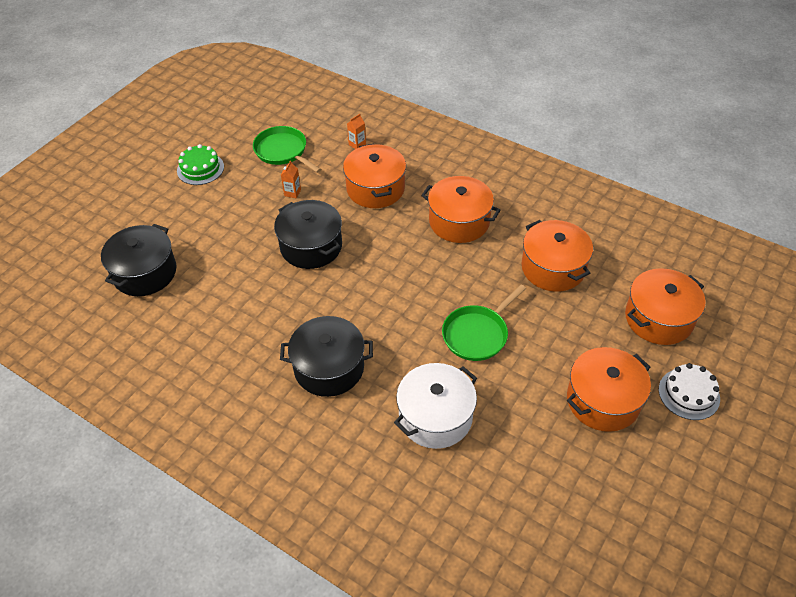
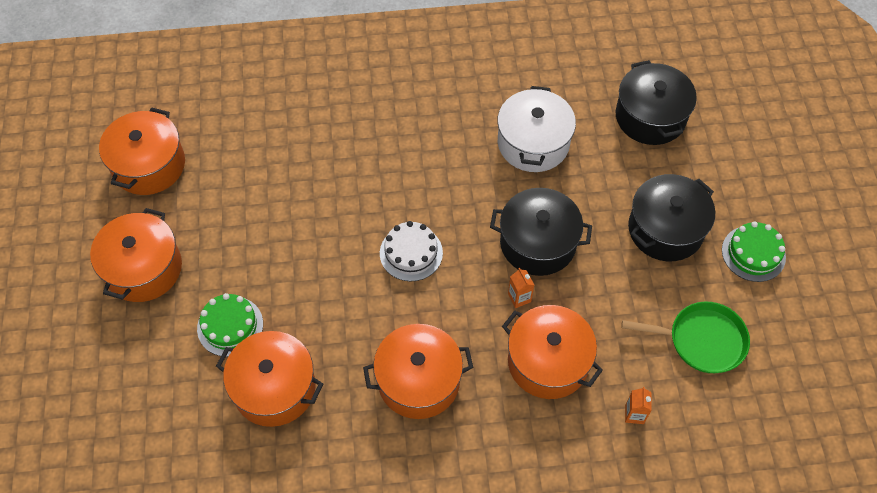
camera: 140 degrees right, 10 degrees up
(292, 193) = (626, 292): orange carton -> orange carton (519, 298)
(329, 368) = (403, 144): black pot -> black pot (665, 229)
(435, 417) = (280, 163): white pot -> white pot (533, 143)
(477, 334) = (299, 258): green pan -> none
(559, 320) = (230, 326): none -> green cake
(658, 318) = (128, 397): orange pot -> orange pot (149, 165)
(689, 394) = (64, 327): white cake -> white cake (411, 253)

